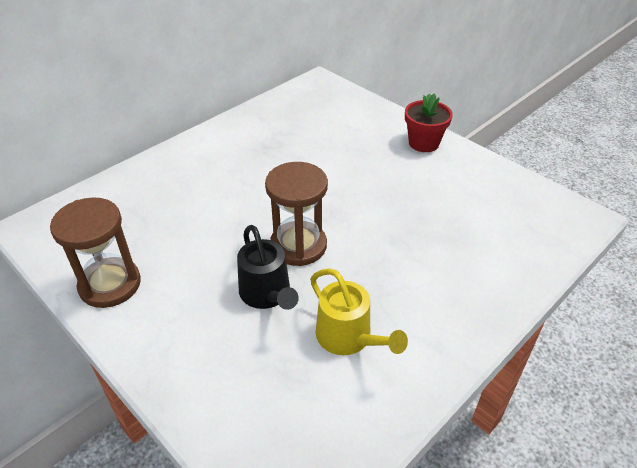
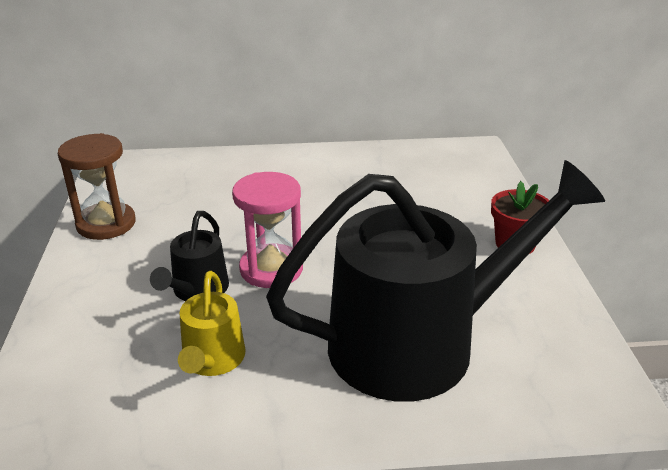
camera: 40 degrees right, 10 degrees down
(298, 246) = (271, 269): brown hourglass -> pink hourglass
(452, 242) = (418, 343): none -> black watering can

